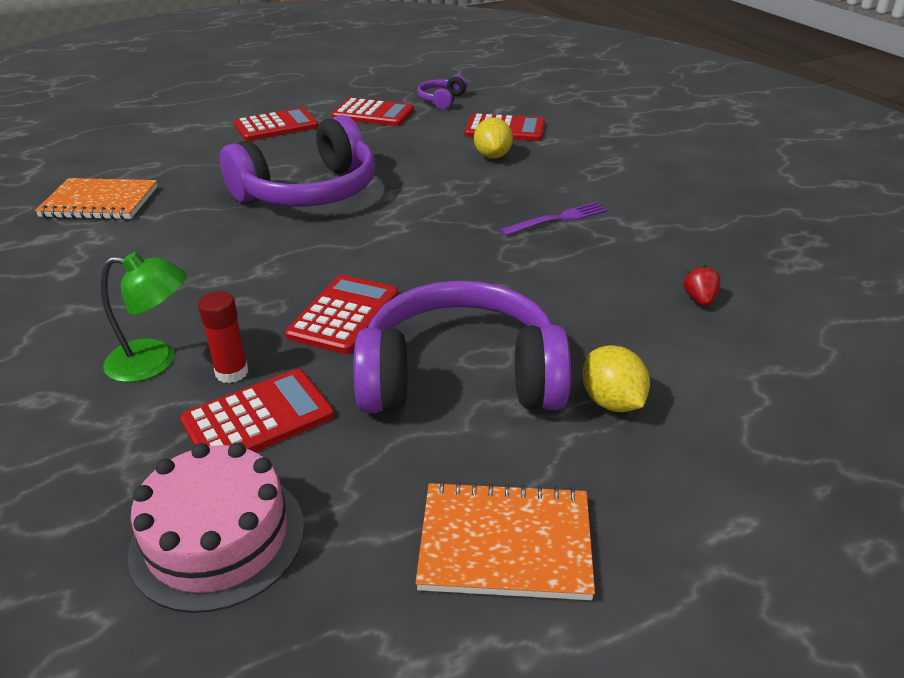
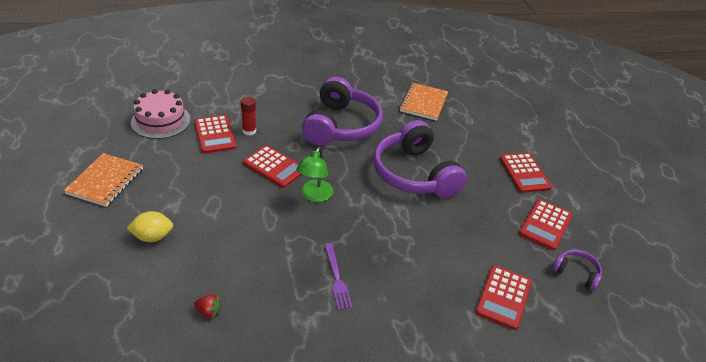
camera: 100 degrees right, 5 degrees up
(155, 361) = (269, 113): green lamp -> green lamp (314, 196)
(460, 377) = (203, 193): purple headphones -> purple headphones (341, 126)
(492, 156) = (450, 274): yellow lemon -> none

